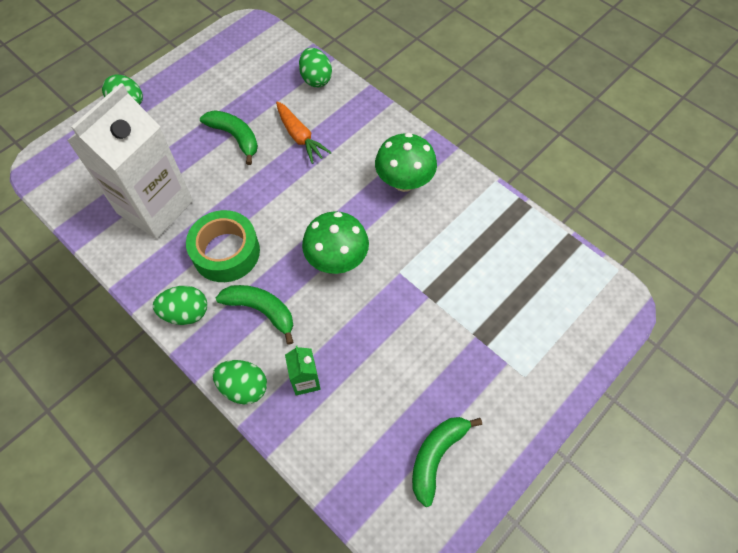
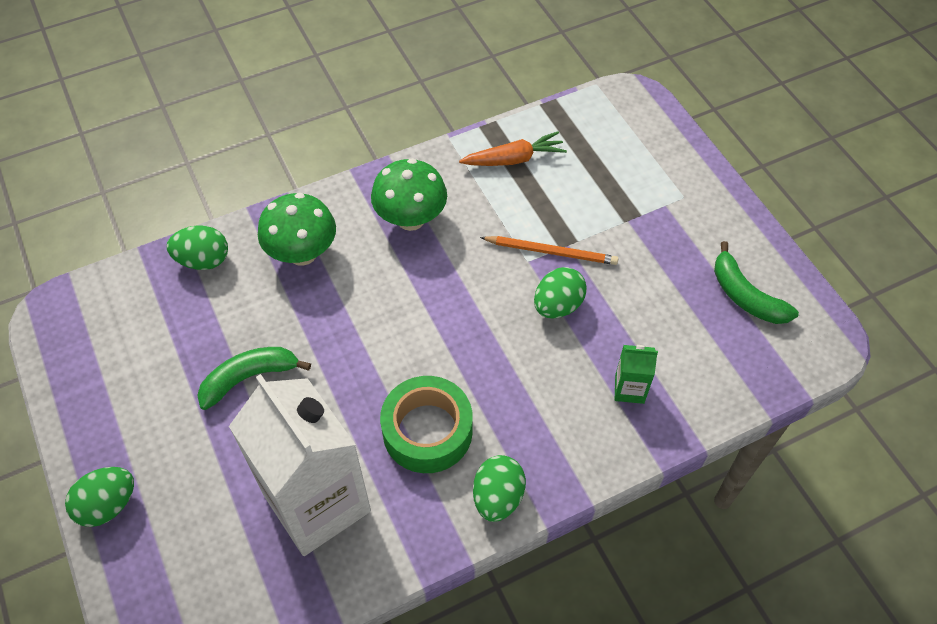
camera: 70 degrees left, 5 degrees down
(244, 387) = (618, 454): green egg -> green egg (557, 305)
(261, 310) = (525, 411): green banana -> none
(300, 137) = (289, 304): orange carrot -> orange carrot (514, 159)
(337, 259) = (487, 315): green mushroom -> green mushroom (302, 253)
(415, 286) = (551, 252): none -> orange pencil

